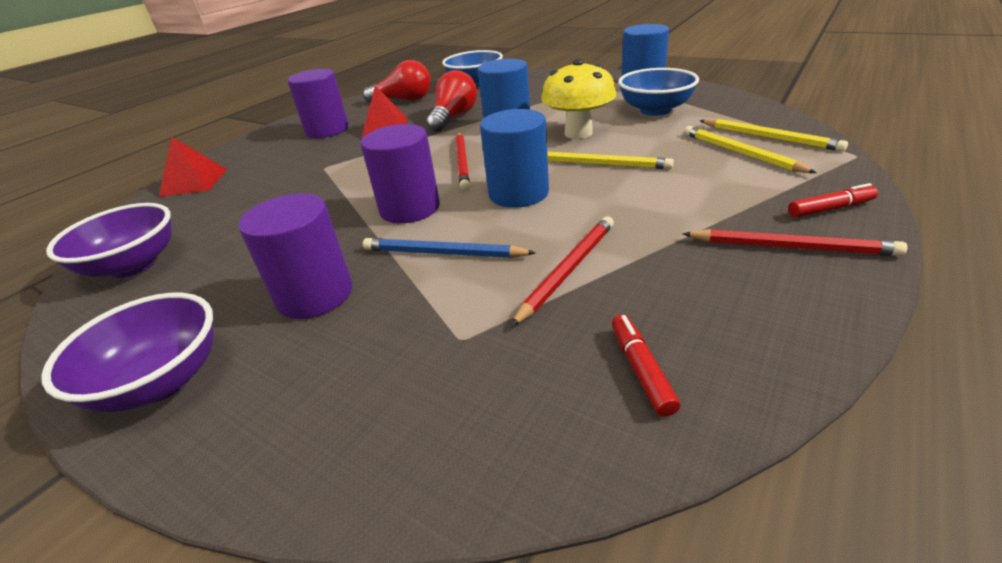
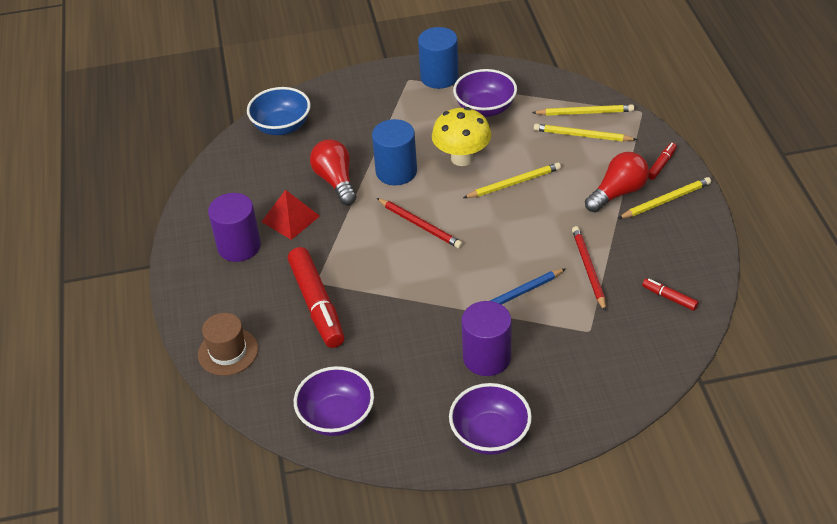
camera: 45 degrees left, 10 degrees up
(194, 182) = (228, 352): red pyramid -> brown hat
(294, 180) = (317, 304): none -> red marker
(404, 100) = (246, 178): red light bulb -> red light bulb (618, 193)
(410, 208) = (446, 279): purple cylinder -> none
(518, 193) = (496, 233): blue cylinder -> none
(655, 110) = (485, 108): blue bowl -> purple bowl
(790, 247) = (665, 200): red pencil -> yellow pencil

